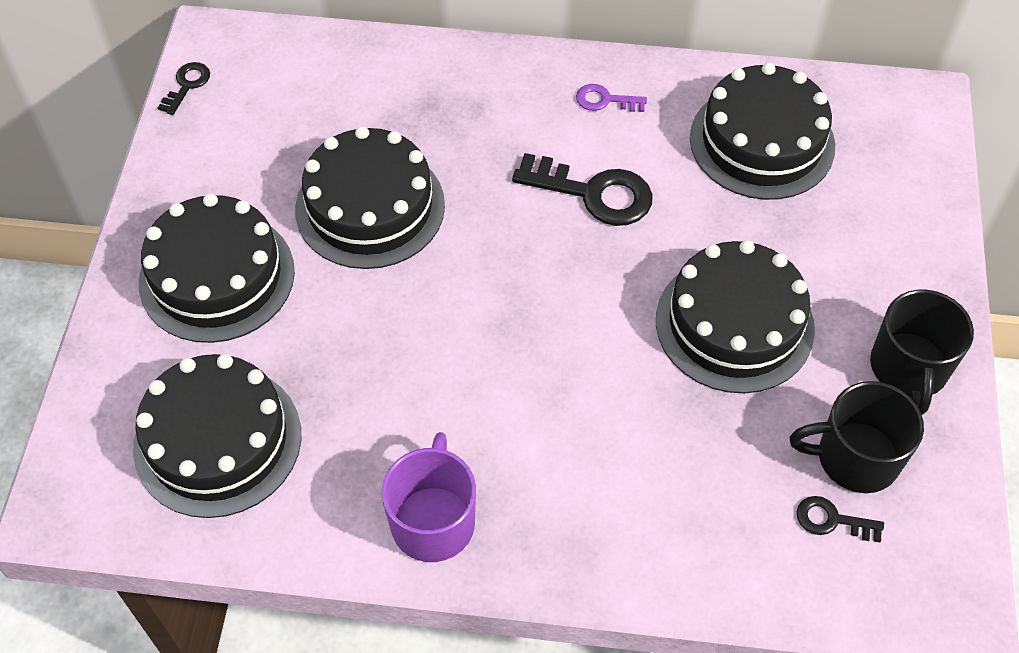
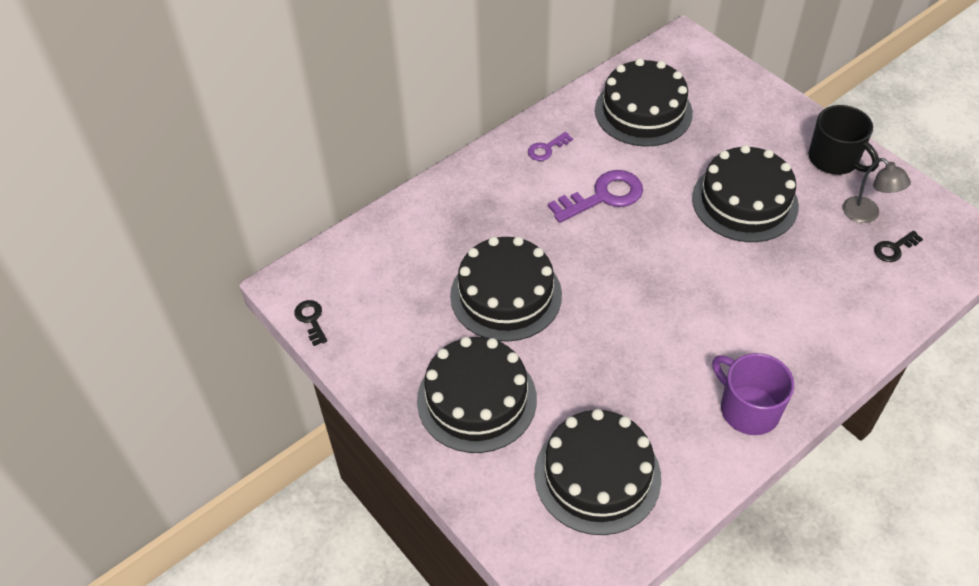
camera: 45 degrees left, 5 degrees down
(593, 193) = (603, 196): black key -> purple key
(855, 457) = (866, 215): black mug -> grey lamp

